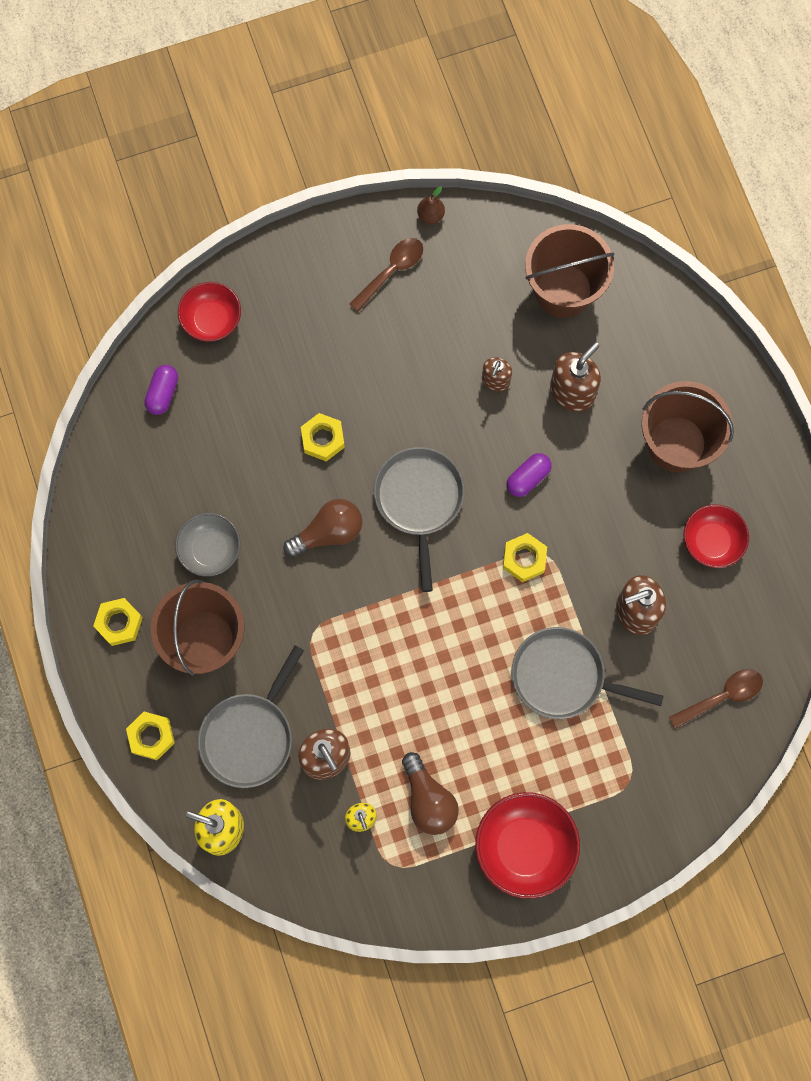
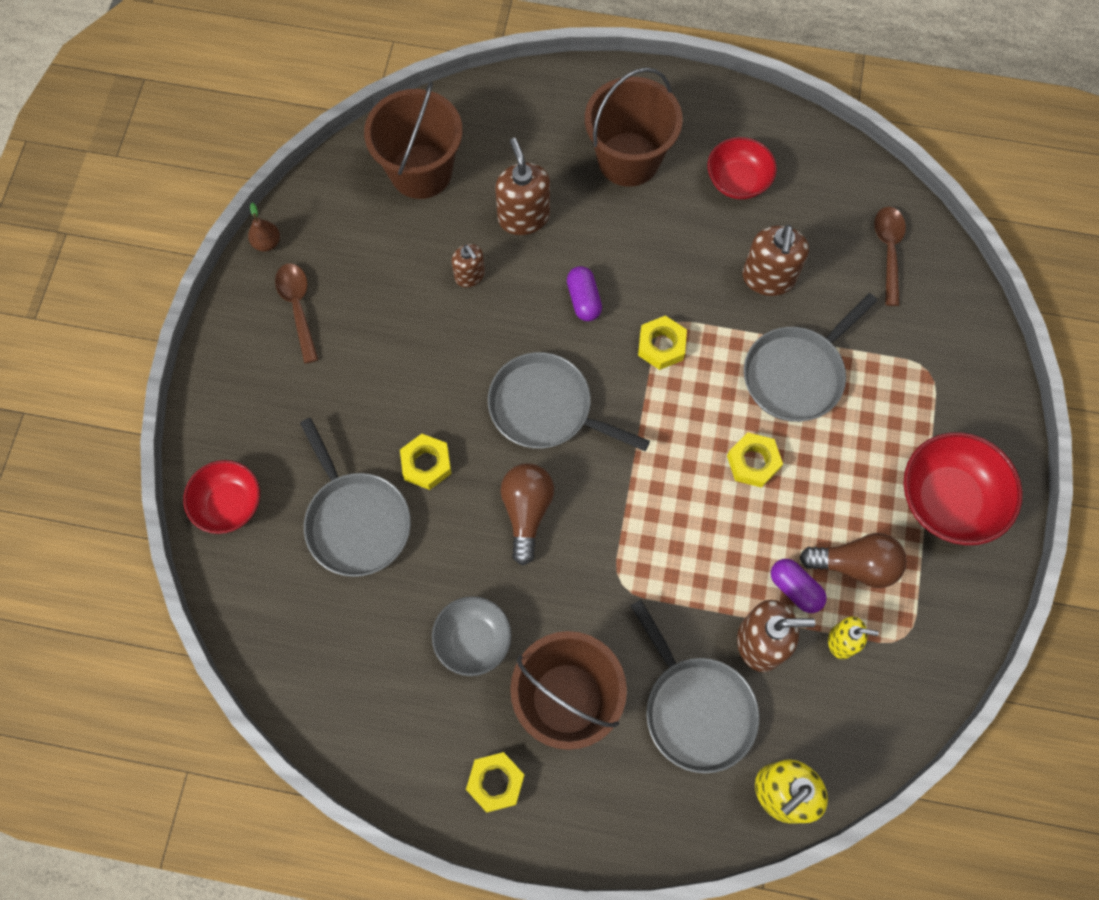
camera: 60 degrees left, 5 degrees down
(151, 736) = (640, 815): yellow nut -> yellow nut (753, 462)
(163, 393) = (274, 597): purple capsule -> purple capsule (795, 588)
(250, 415) = (356, 521): none -> grey pan

